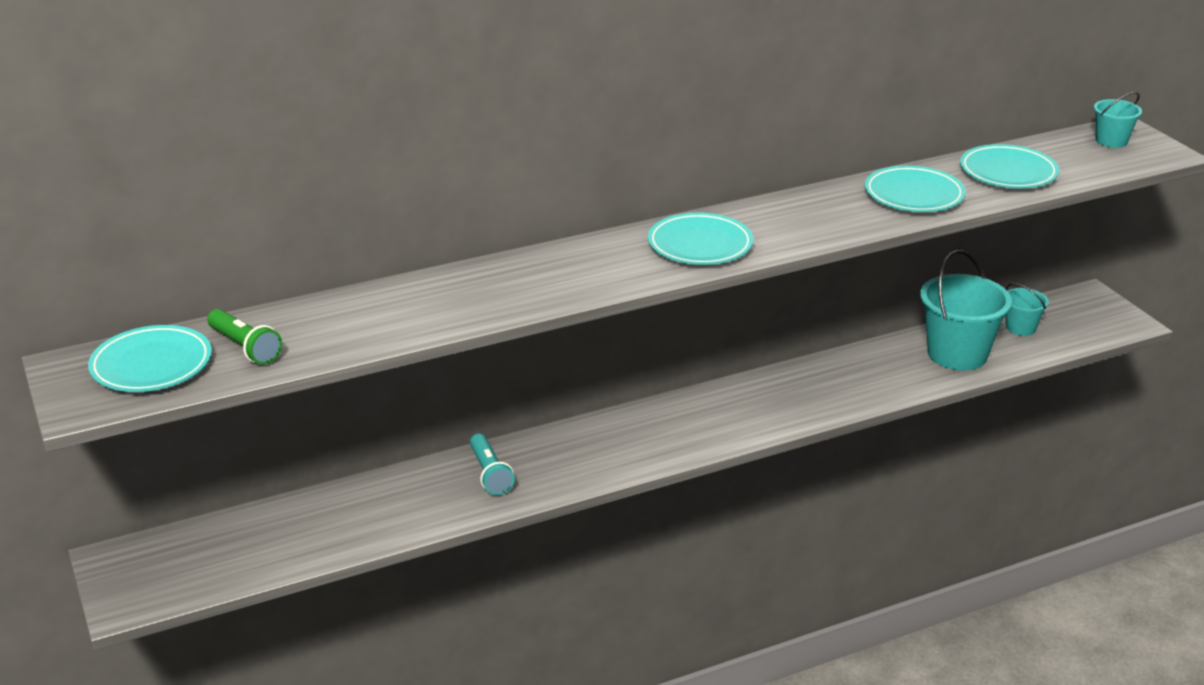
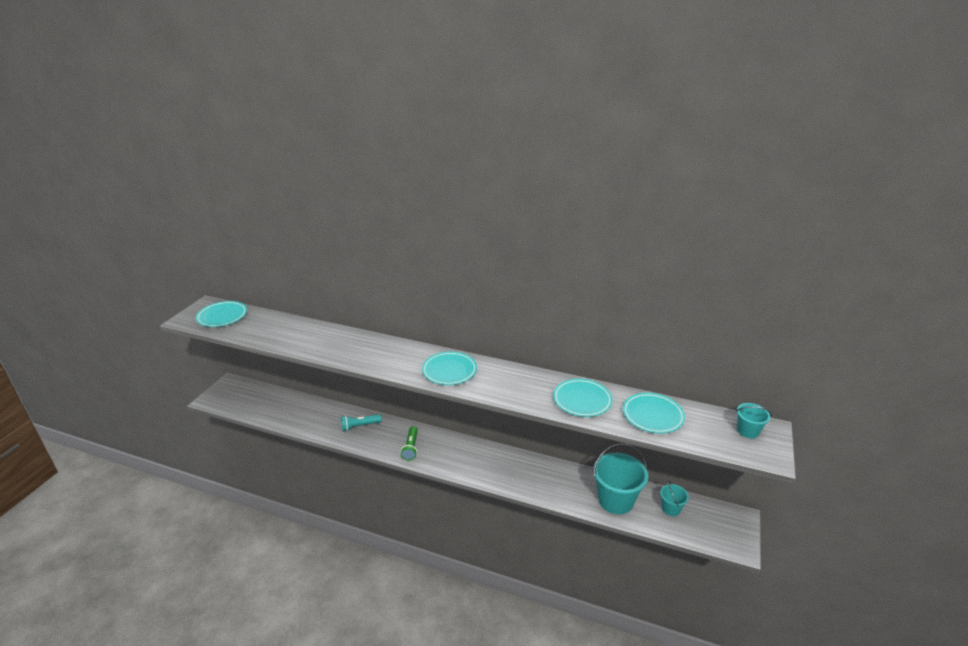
camera: 45 degrees right, 0 degrees up
(245, 347) = (251, 325): green flashlight -> green flashlight (411, 448)
(490, 474) = (360, 426): turquoise flashlight -> turquoise flashlight turned 45 degrees clockwise

